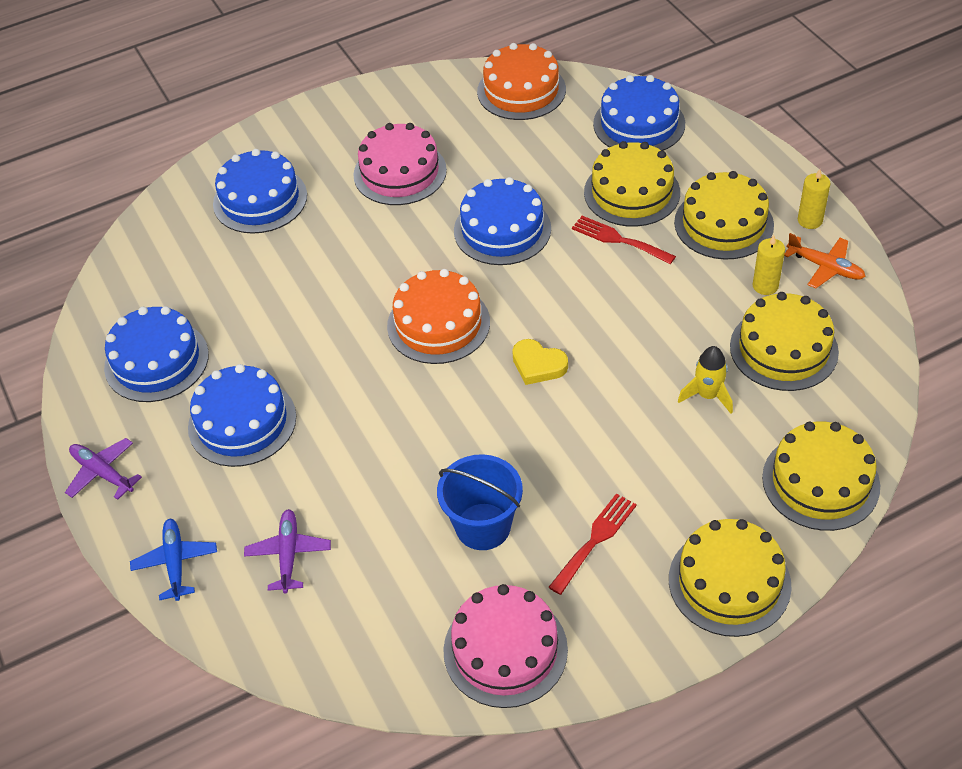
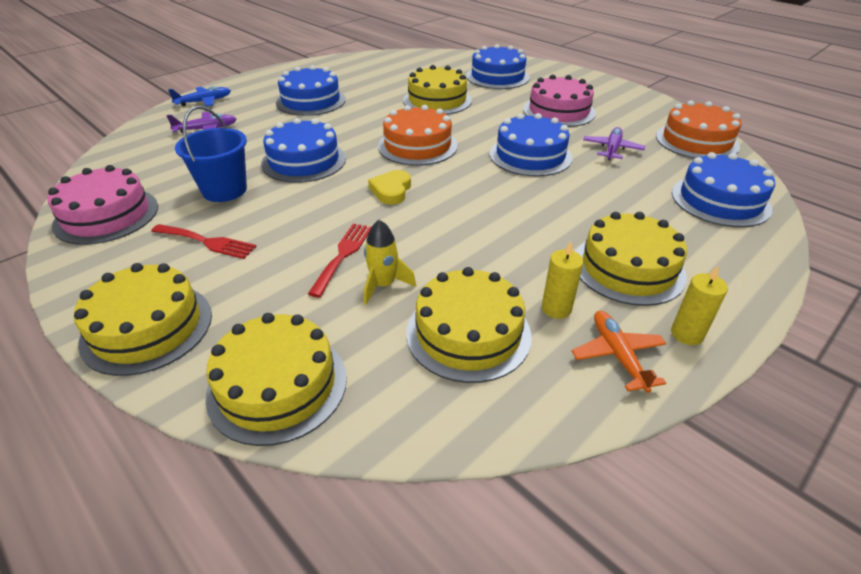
camera: 70 degrees right, 10 degrees down
(103, 473) = (268, 75): purple plane -> purple plane (612, 149)
(156, 361) = (352, 74): blue cake -> blue cake (304, 161)
(618, 239) = (558, 209): red fork -> red fork (343, 255)
(632, 192) = (624, 208): yellow cake -> yellow cake (437, 100)
(825, 267) = (618, 355): orange plane -> orange plane turned 150 degrees clockwise

